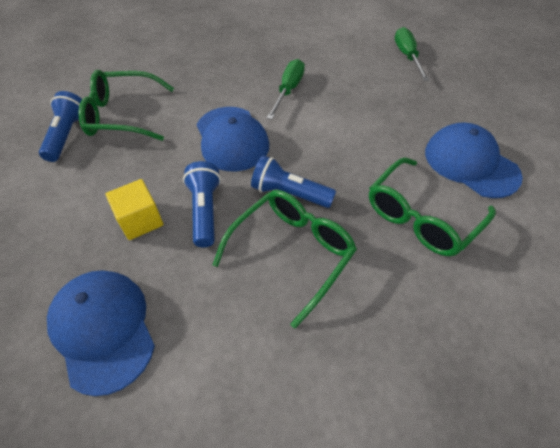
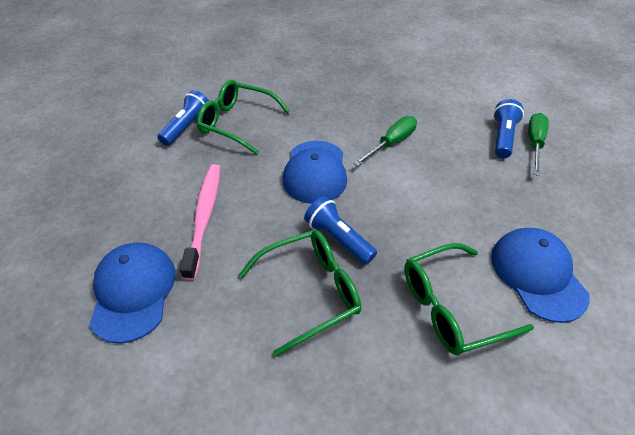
camera: 25 degrees right, 5 degrees down
(140, 220) = (204, 216): yellow cube -> pink toothbrush
(205, 211) = (258, 227): blue flashlight -> blue flashlight (502, 137)

